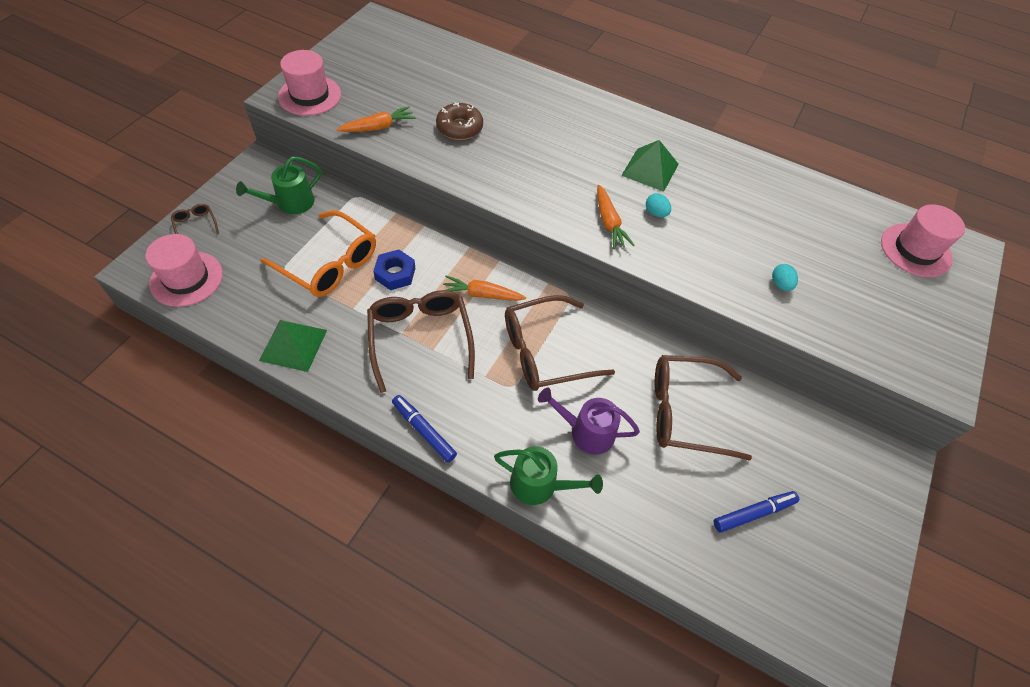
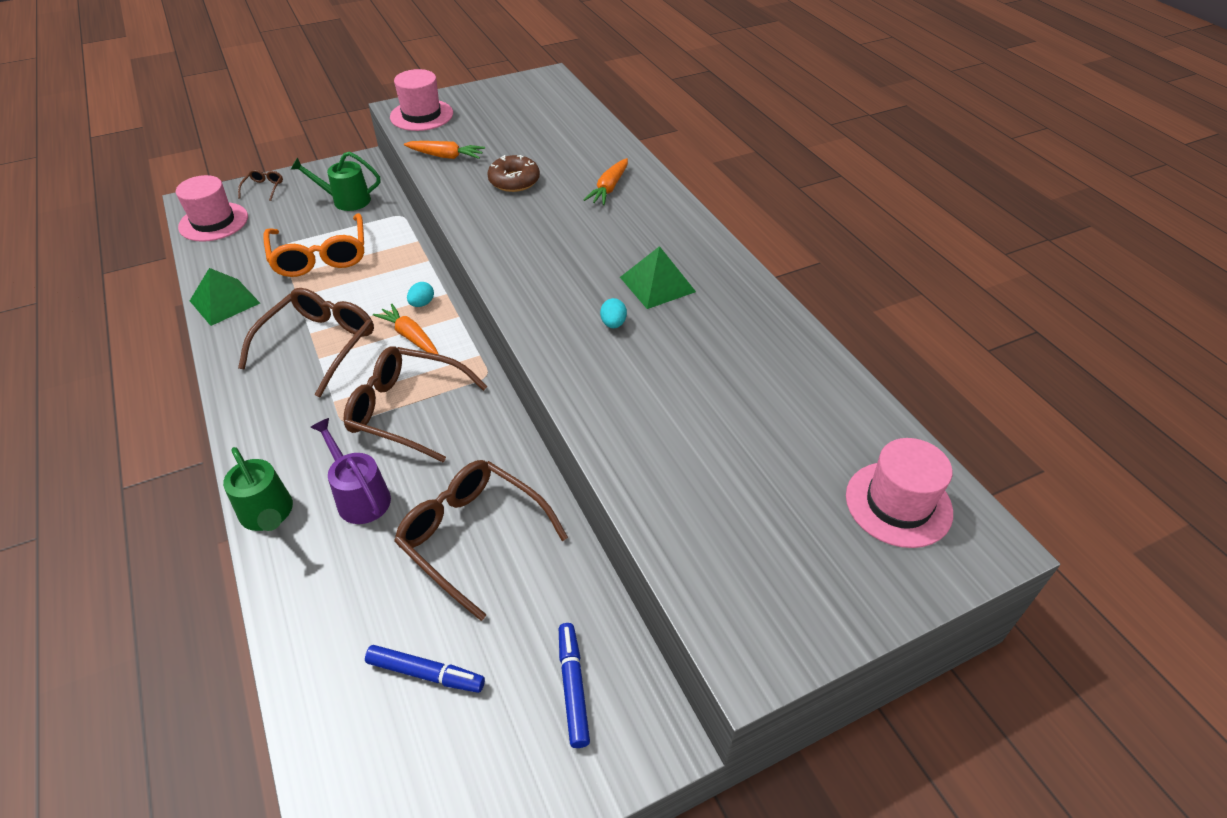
camera: 40 degrees right, 10 degrees down
(395, 273) = (360, 286): blue nut -> none
(423, 431) = (235, 416): blue marker -> blue marker (573, 687)
(609, 223) = (554, 311): orange carrot -> orange carrot (609, 188)
(780, 284) = (669, 450): turquoise egg -> turquoise egg (422, 303)

